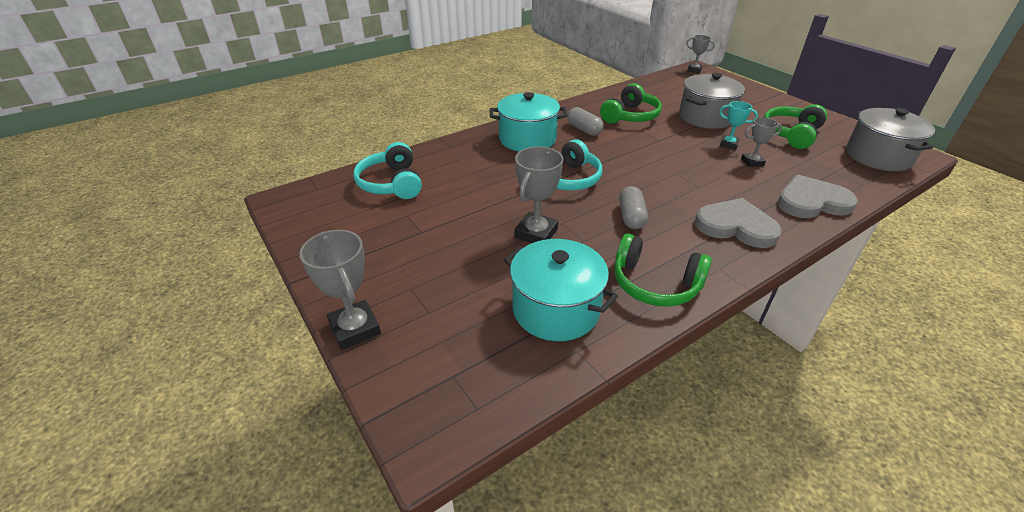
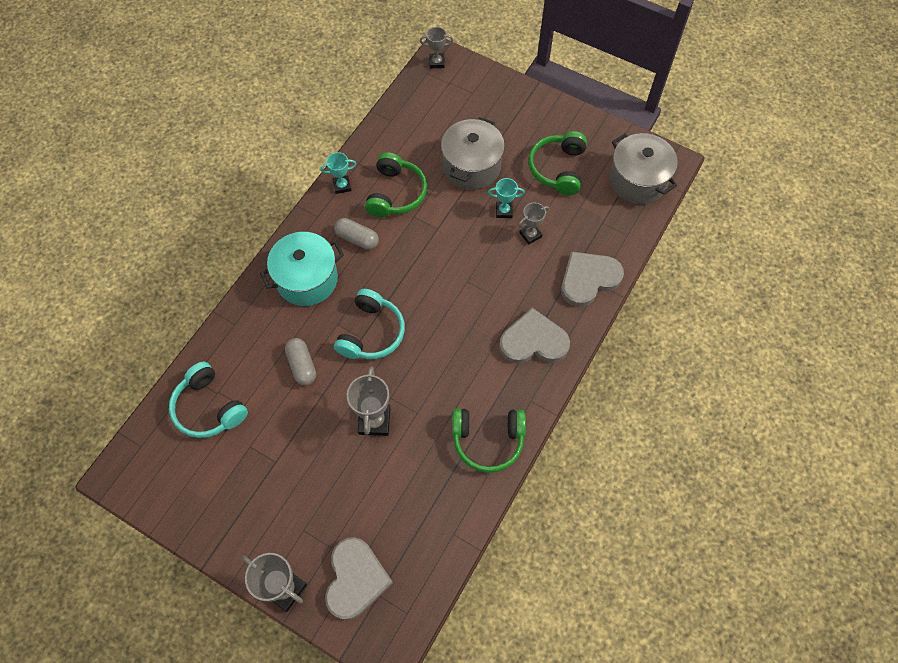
camera: 25 degrees left, 25 degrees up
(436, 350) = (355, 579): none -> grey heart
(556, 309) = (424, 501): turquoise pot -> none
(586, 104) = (342, 186): none -> turquoise trophy
(631, 217) = (446, 364): grey capsule -> grey capsule (302, 365)

